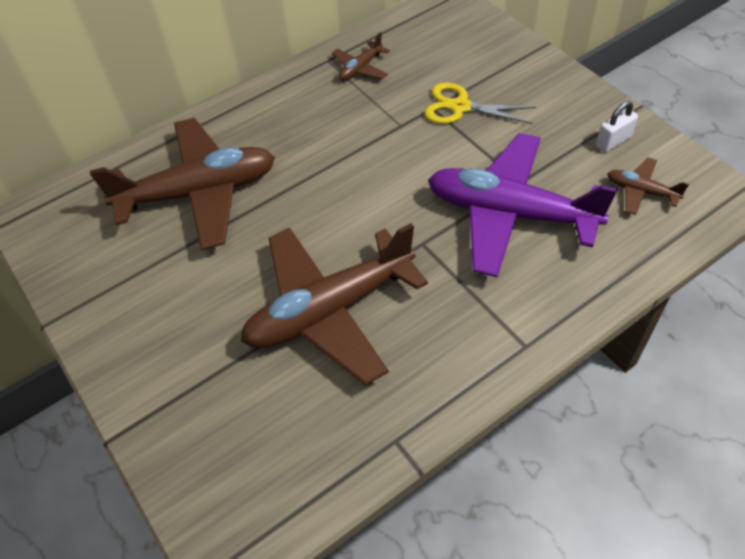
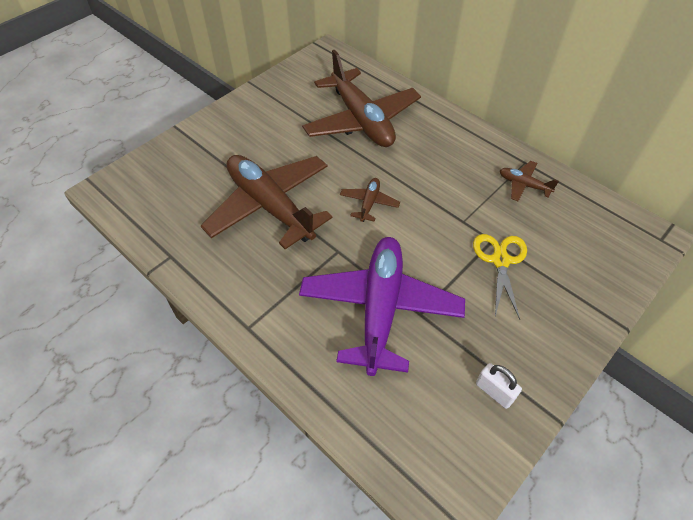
camera: 75 degrees right, 0 degrees up
(641, 191) = (432, 418): brown plane -> brown plane (369, 203)

